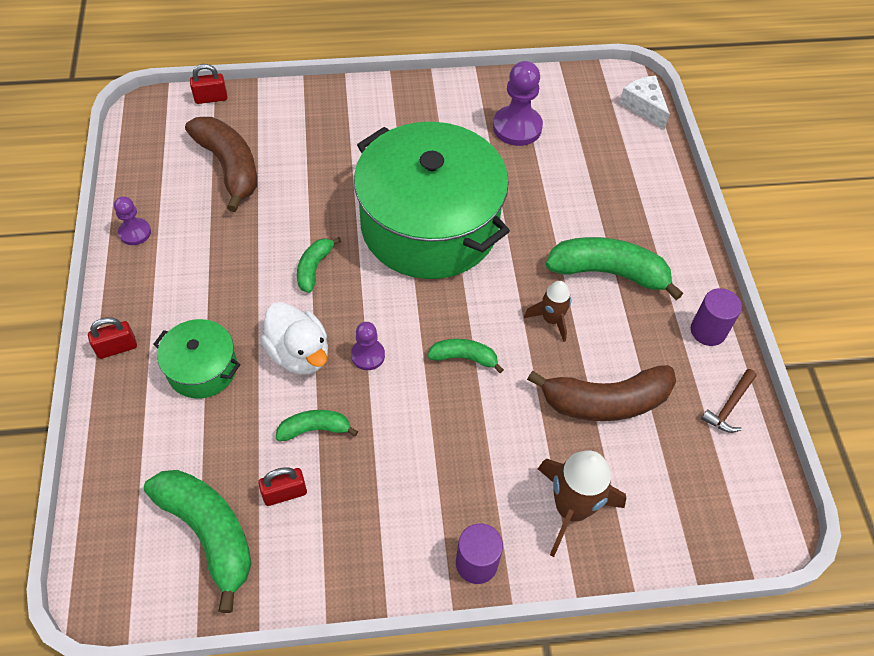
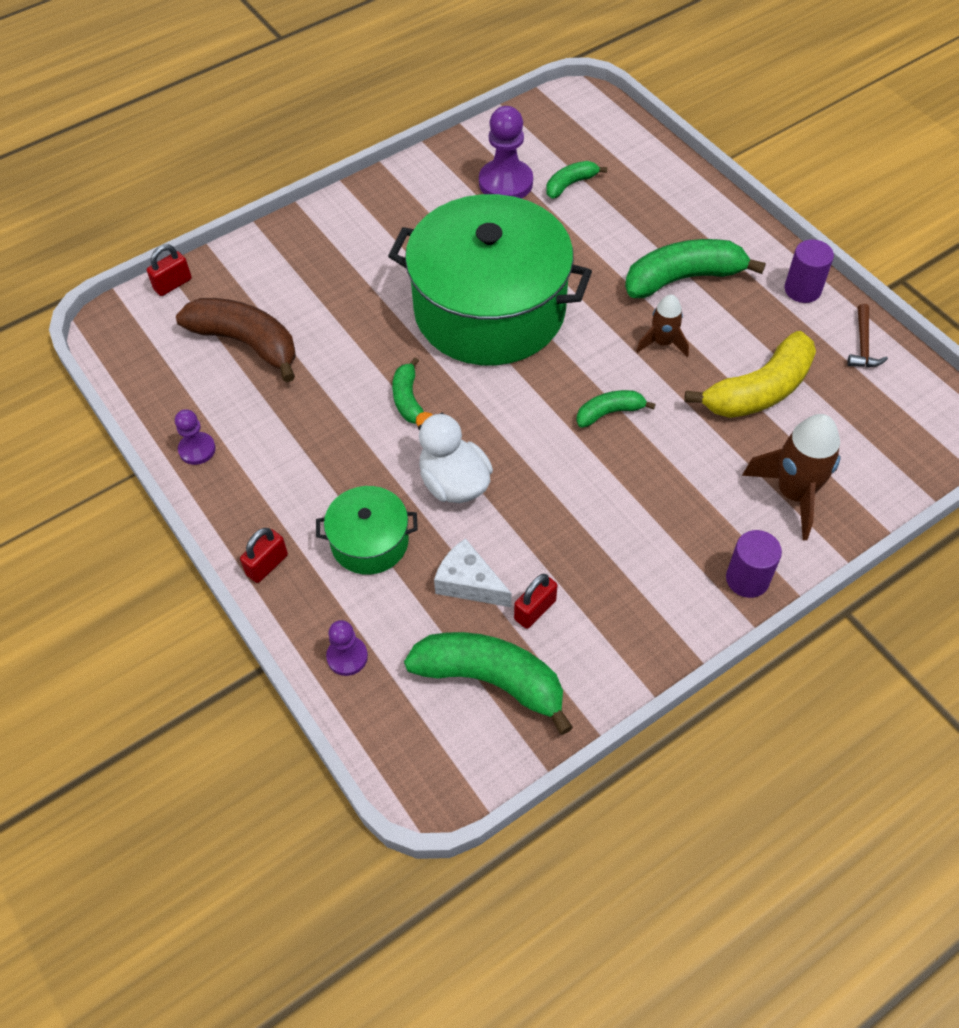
camera: 25 degrees left, 0 degrees up
(299, 354) = (454, 483): white duck -> white duck turned 150 degrees counterclockwise
(315, 429) = (520, 541): green banana -> green banana (570, 184)
(368, 355) = (520, 453): purple pawn -> purple pawn (347, 657)
(605, 401) = (759, 390): brown banana -> yellow banana
(643, 106) = (609, 114): white cheese -> white cheese (468, 583)

